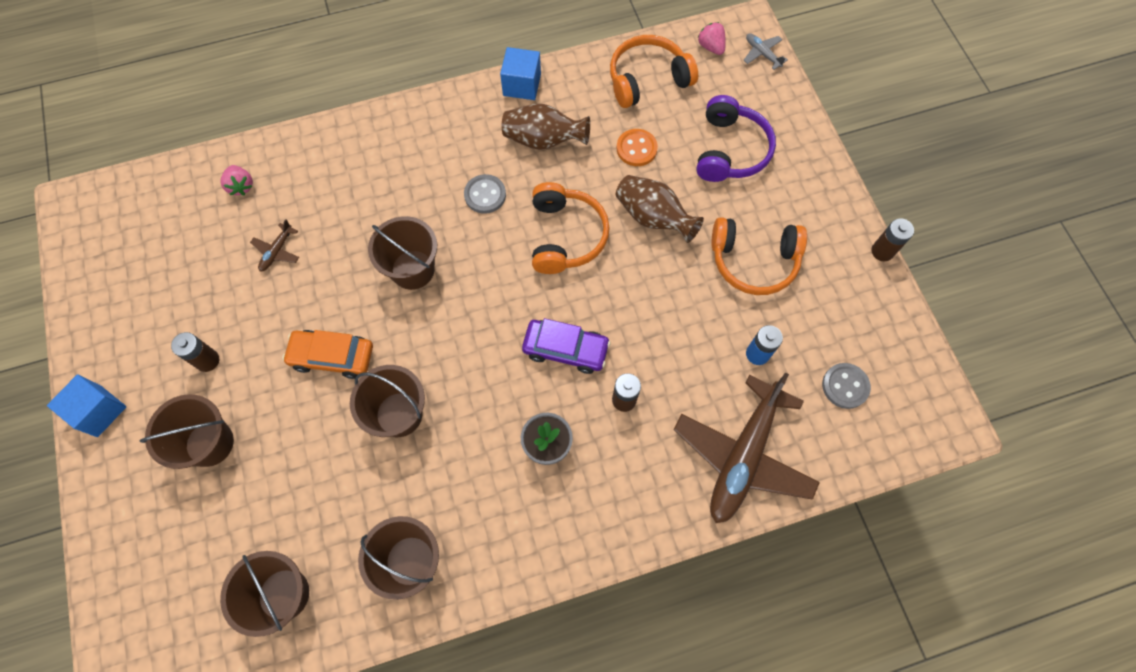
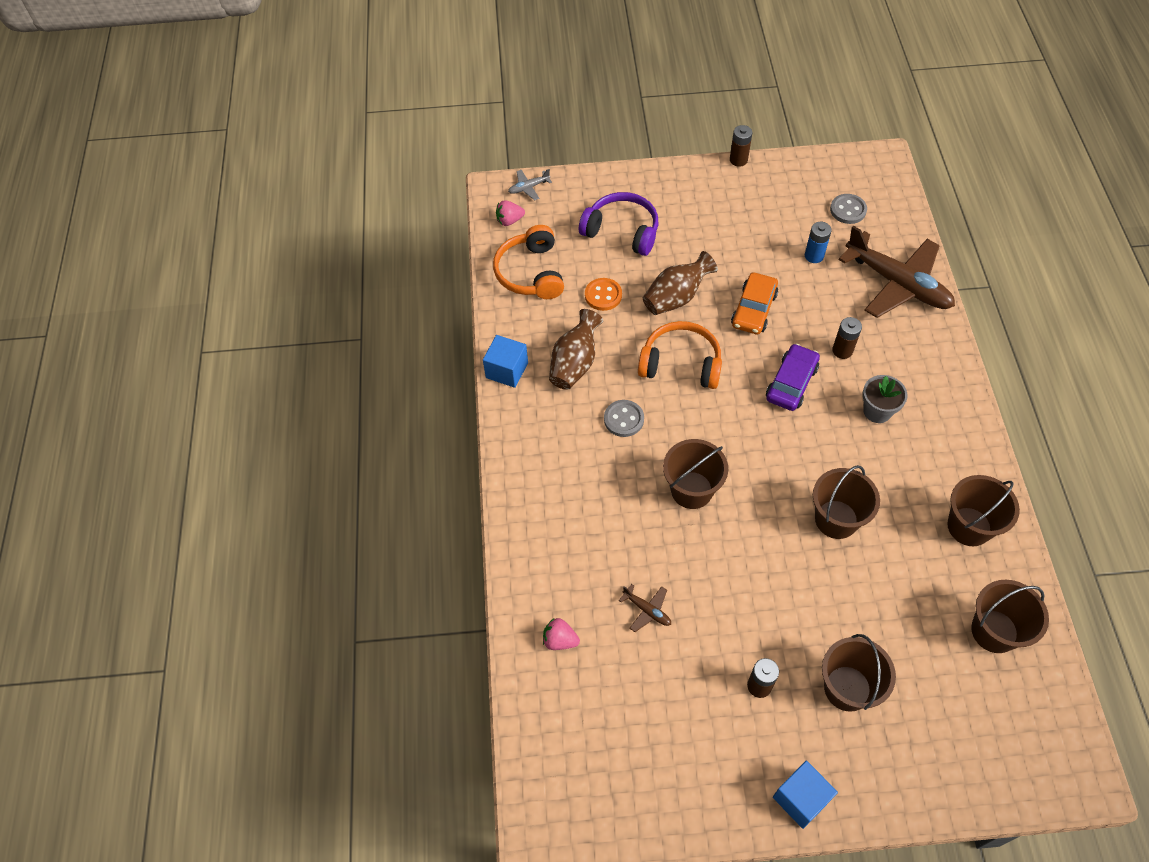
camera: 75 degrees left, 10 degrees down
(241, 186) = (560, 640): pink strawberry -> pink strawberry turned 150 degrees counterclockwise
(332, 357) = (772, 569): orange car -> orange car (754, 309)
(753, 261) = (731, 239): orange headphones -> none

